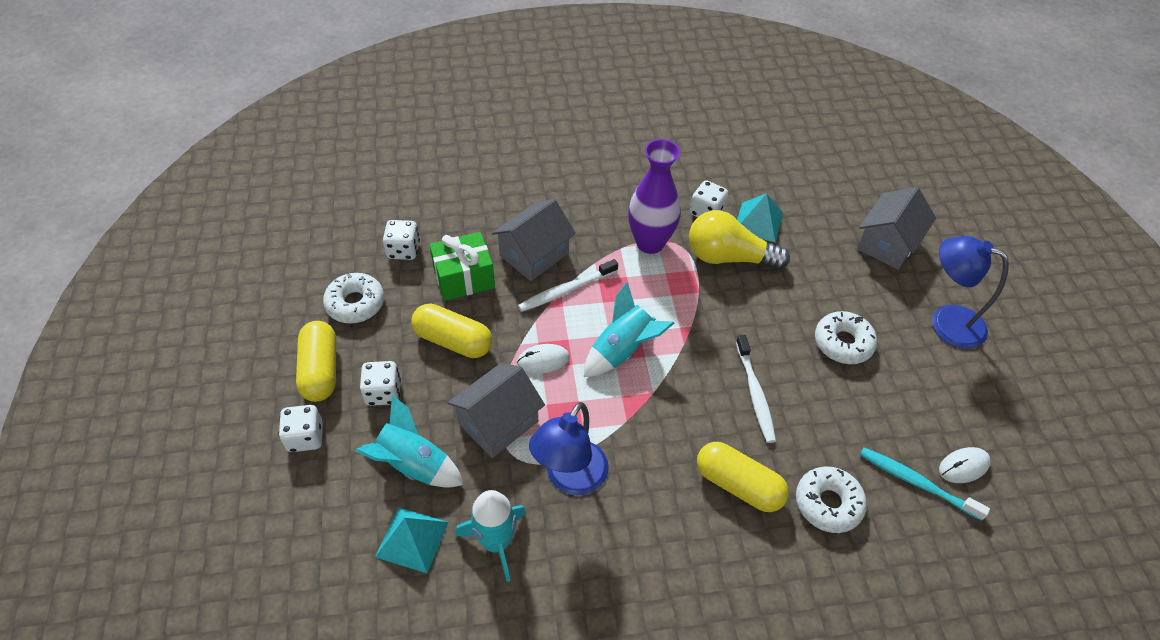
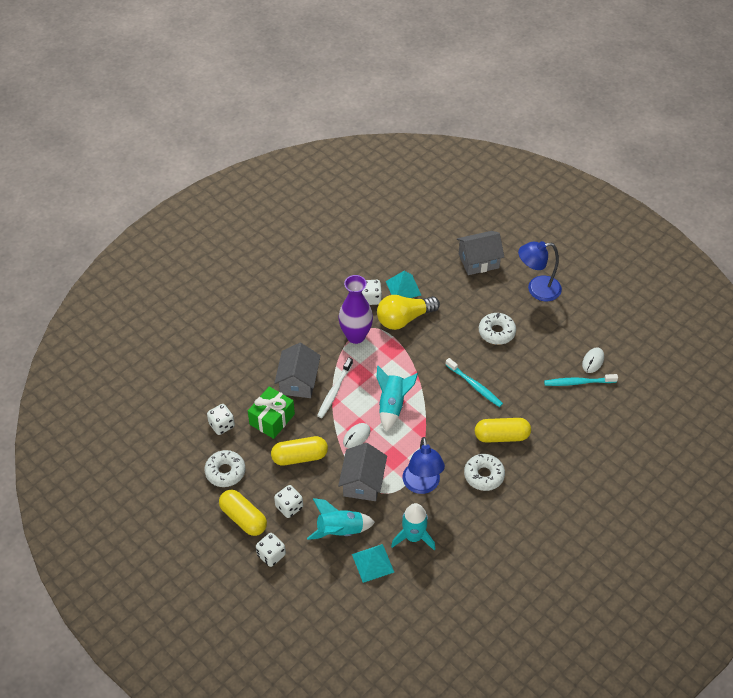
camera: 35 degrees left, 0 degrees up
(755, 393) = (474, 386): white toothbrush -> turquoise toothbrush
(828, 503) = (547, 418): white donut -> white donut (484, 475)
(887, 244) = (478, 261): grey house -> grey house turned 75 degrees clockwise

